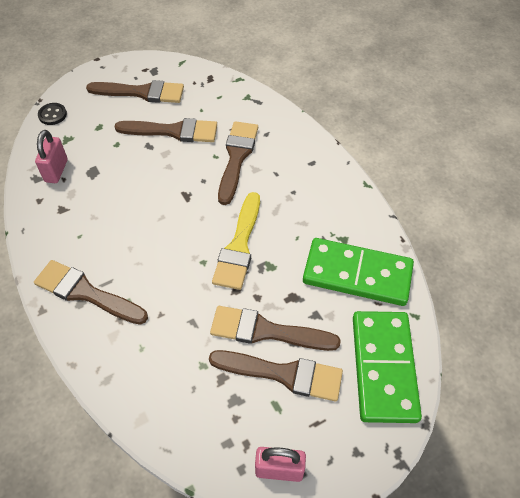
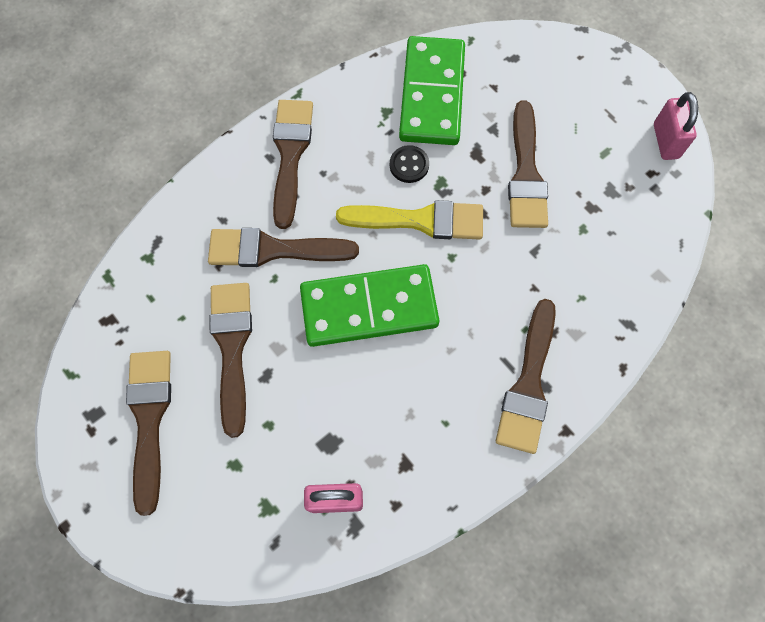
camera: 100 degrees left, 15 degrees up
(52, 115) = (215, 553): black button -> black button (409, 165)
(283, 374) = (570, 151): brown brush -> brown brush (290, 155)
(384, 367) = (537, 63): green domino -> green domino (369, 307)

